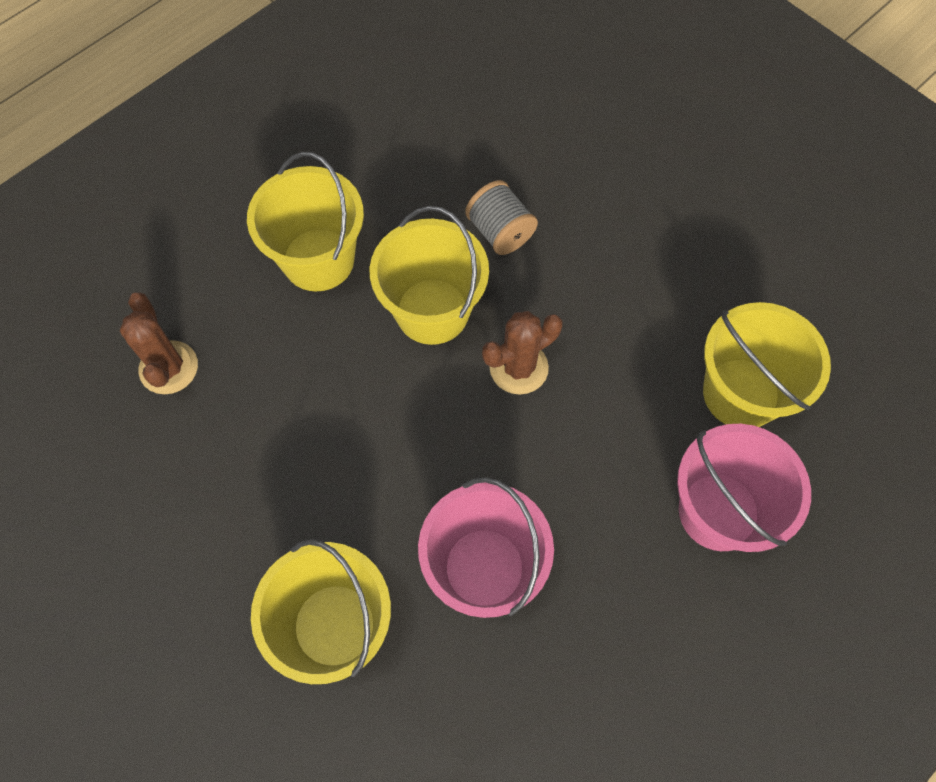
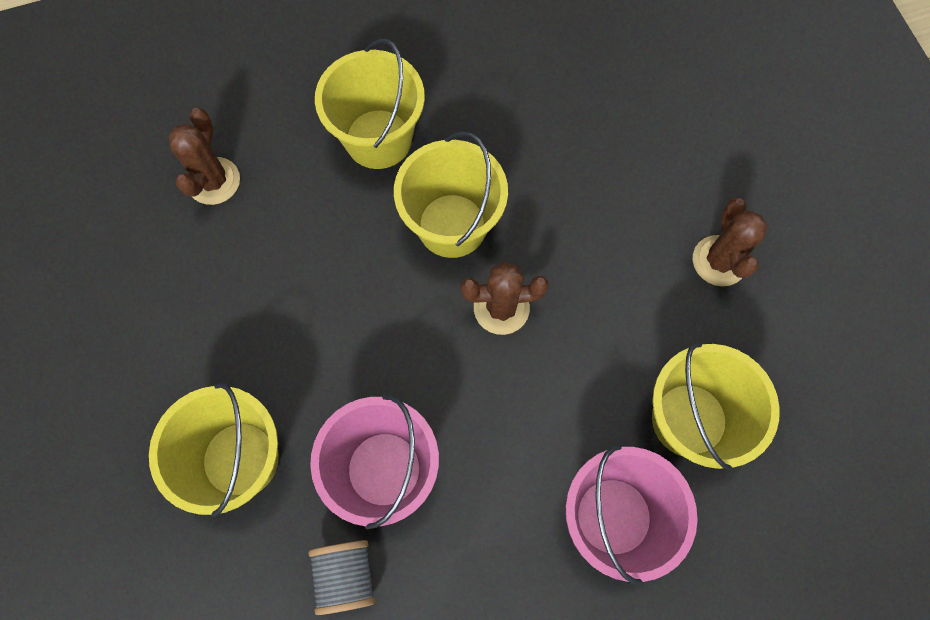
camera: 25 degrees right, 5 degrees up
(500, 232) = (546, 179): grey spool -> grey spool (346, 575)
(694, 241) = (719, 261): none -> brown cactus

